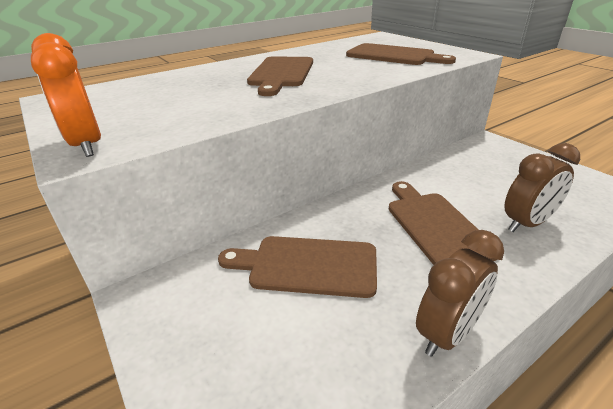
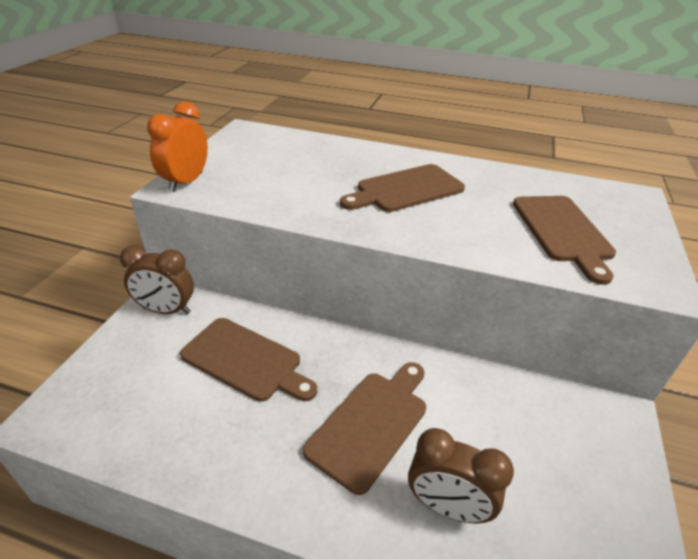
camera: 50 degrees right, 5 degrees up
(307, 266) = (246, 360): brown cutting board -> brown cutting board turned 150 degrees clockwise
(447, 333) = (224, 483): brown clock -> brown clock (166, 310)

